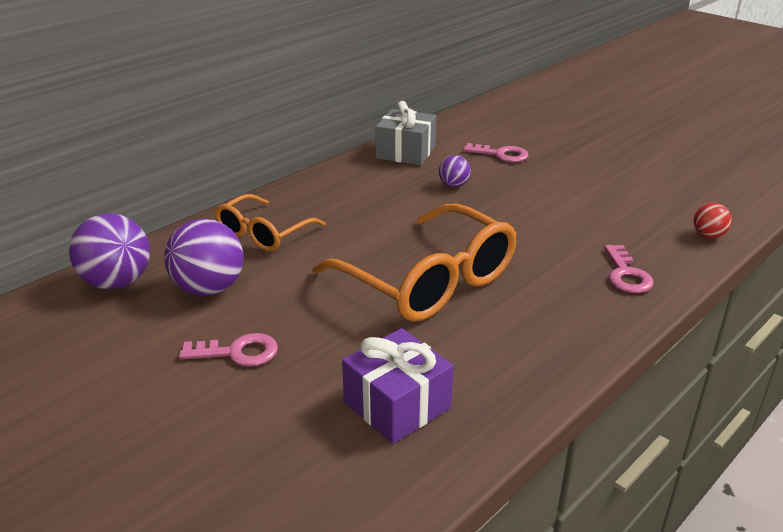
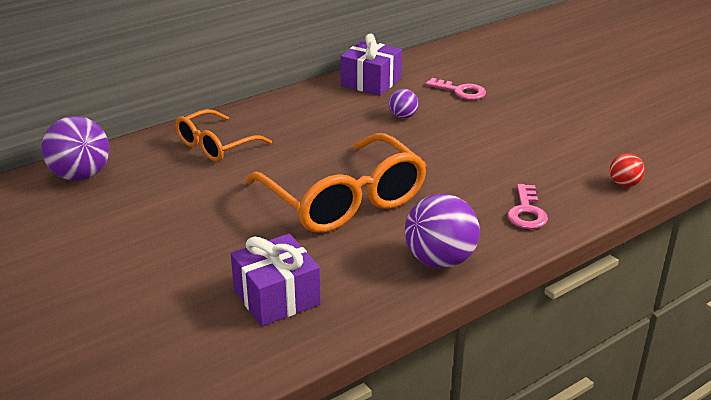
camera: 10 degrees right, 0 degrees up
(209, 288) = (154, 188): purple ball -> purple ball (440, 260)
(238, 352) = (161, 242): pink key -> none
(405, 152) = (371, 82): grey gift -> purple gift

